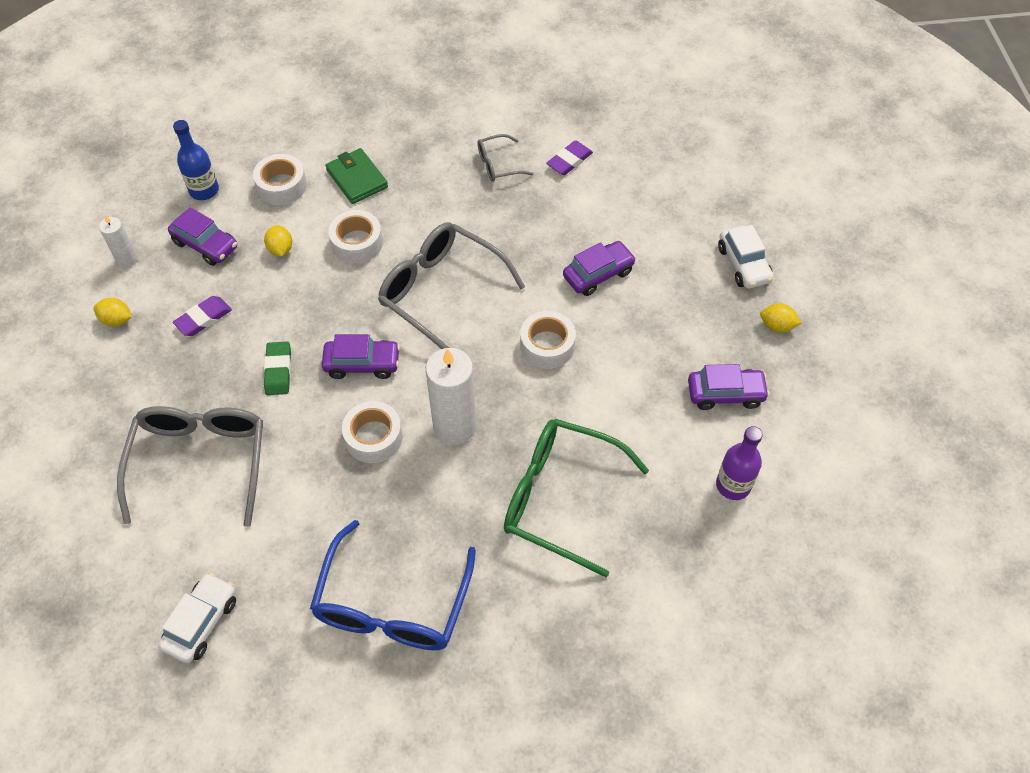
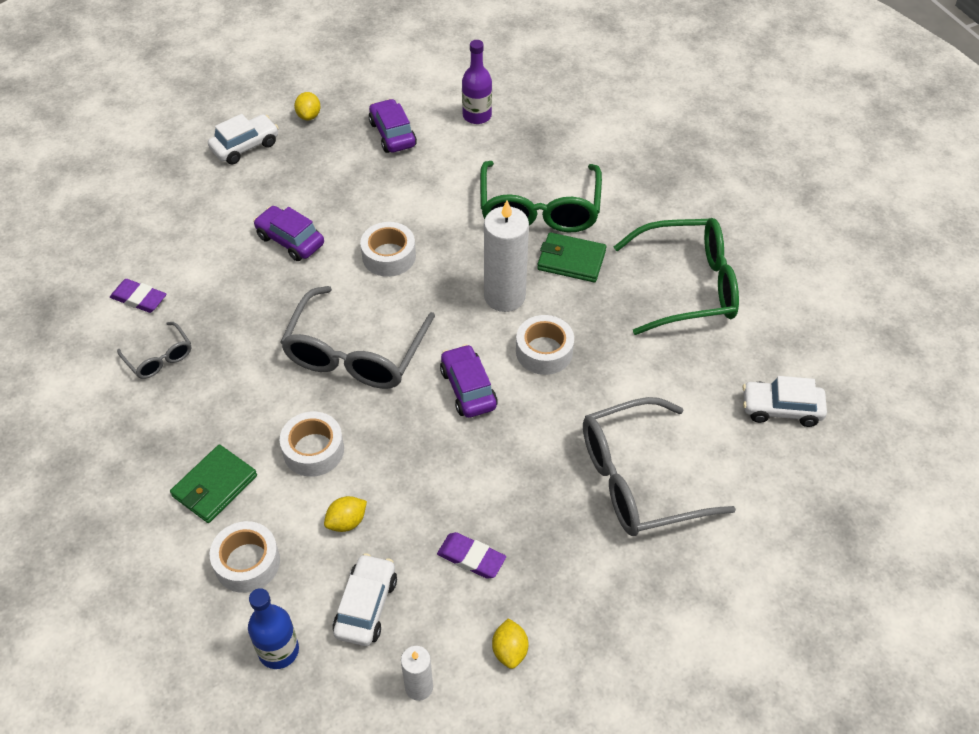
camera: 110 degrees left, 5 degrees down
(205, 245) = (366, 606): purple car -> white car
(278, 370) = (506, 457): green eraser -> none
(393, 603) = (687, 286): blue glasses -> green glasses
(476, 503) = (571, 260): none -> green wallet

